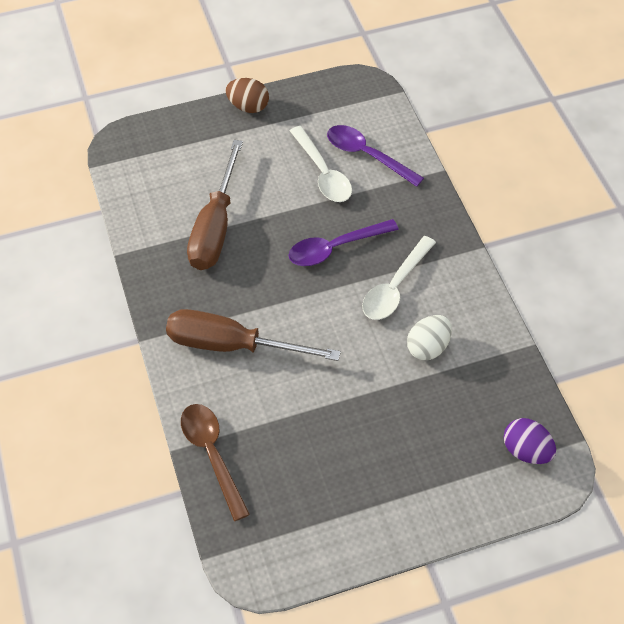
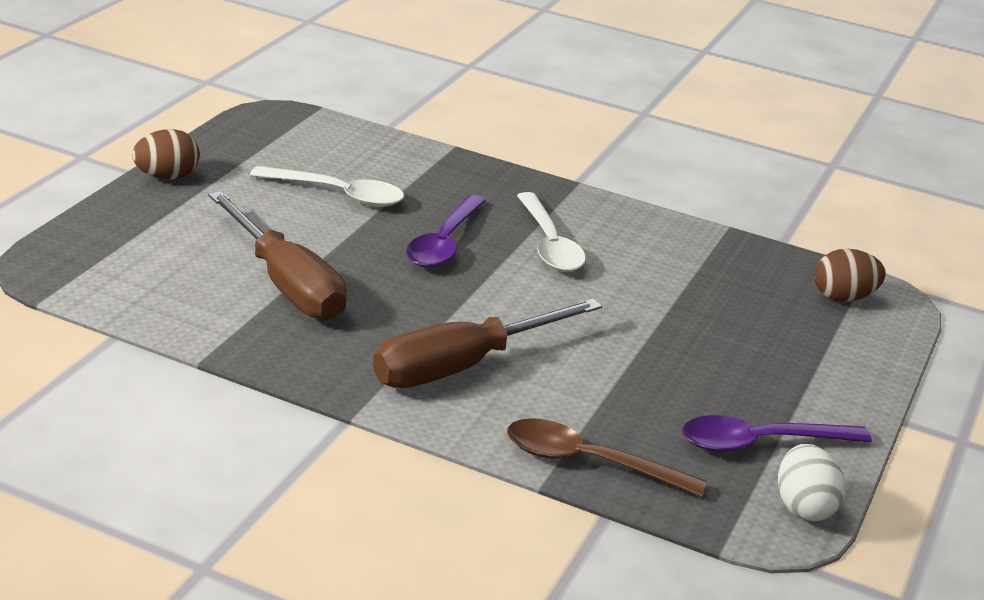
camera: 50 degrees left, 25 degrees down
(367, 155) = (363, 164): purple spoon -> purple spoon (760, 443)
(428, 347) = (649, 271): white egg -> white egg (804, 507)
(526, 450) = (843, 297): purple egg -> brown egg

